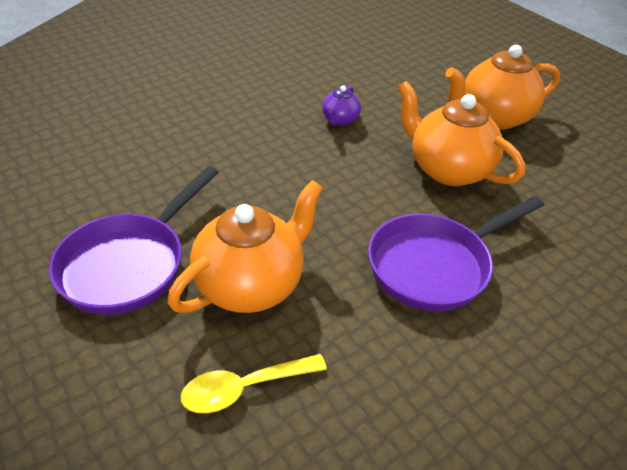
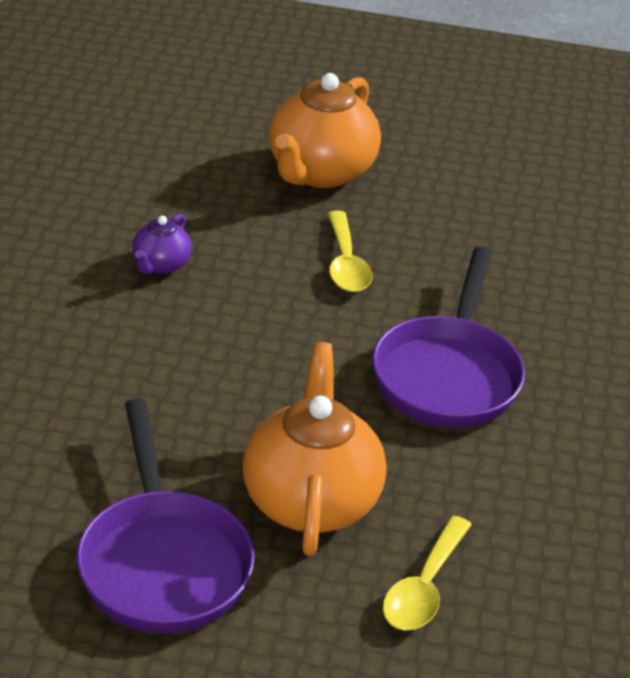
camera: 45 degrees left, 5 degrees down
(340, 120) = (160, 265): purple teapot -> purple teapot turned 45 degrees clockwise
(448, 169) = (346, 264): orange teapot -> yellow spoon

